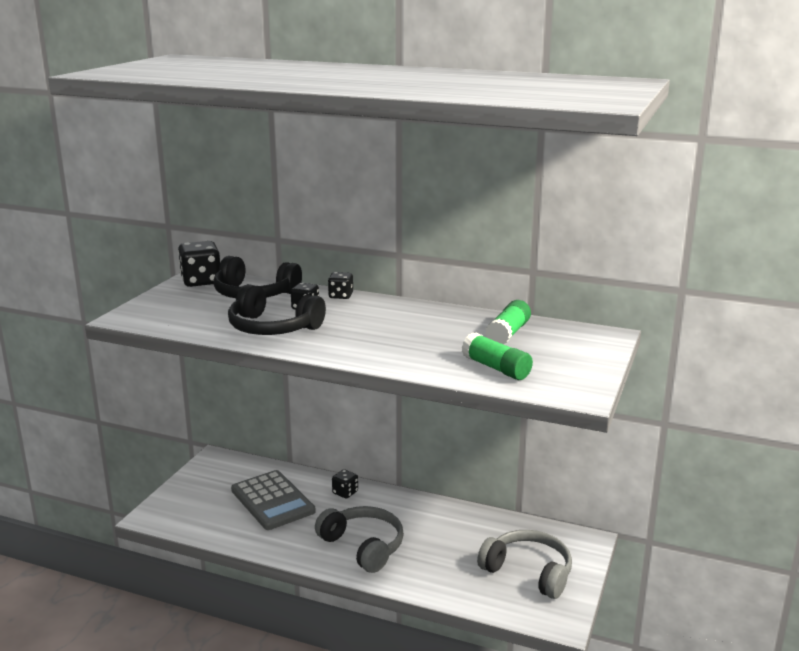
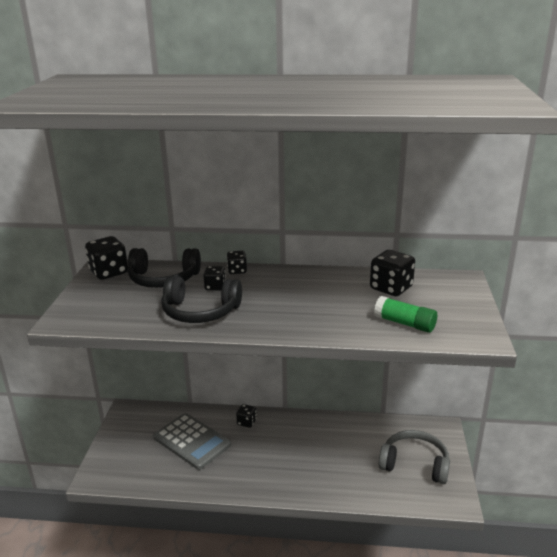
camera: 15 degrees left, 5 degrees up
(363, 546) = (282, 468): grey headphones -> none
(508, 333) = (391, 288): green glue stick -> black dice

